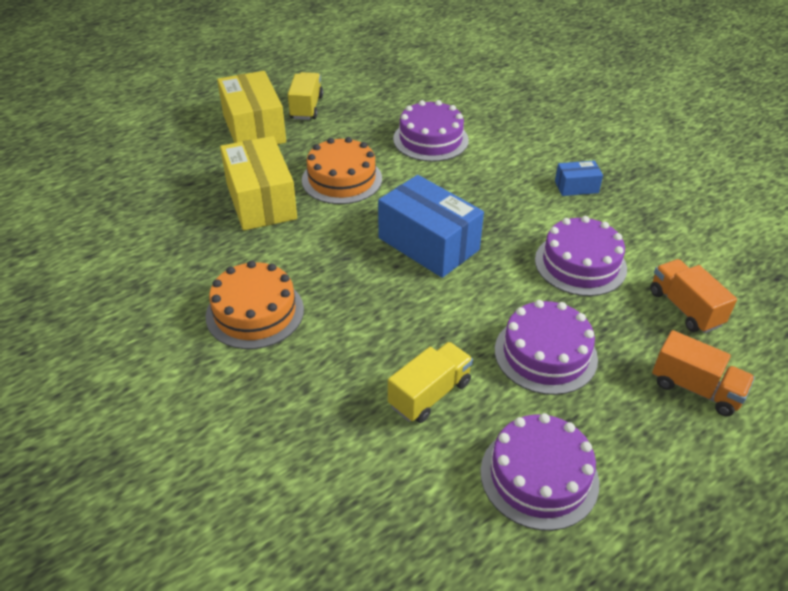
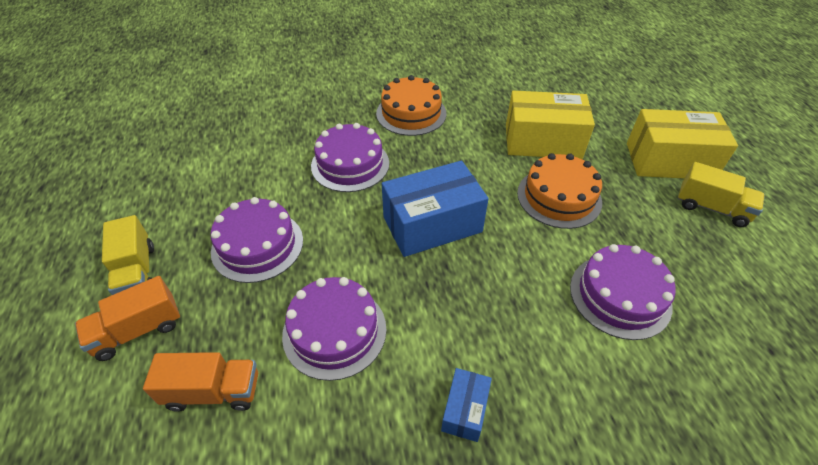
camera: 115 degrees right, 5 degrees up
(430, 394) = (279, 168): yellow truck -> yellow truck (137, 272)
(539, 476) = (176, 194): purple cake -> purple cake (350, 164)

